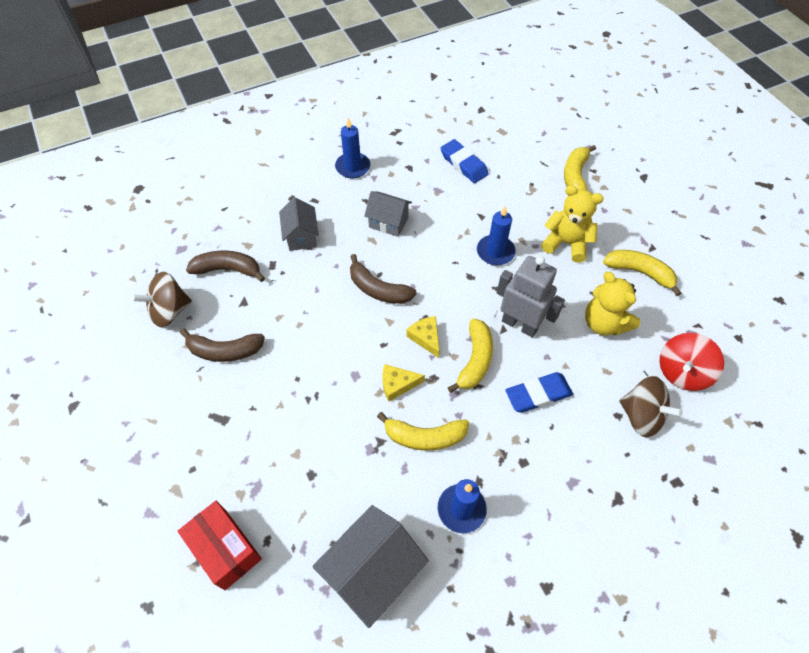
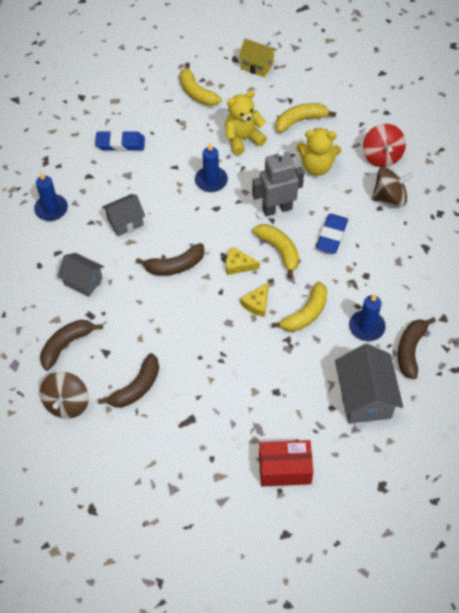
camera: 50 degrees left, 0 degrees up
(473, 579) = (410, 350): none -> brown banana
(657, 197) = (257, 66): none -> yellow house

